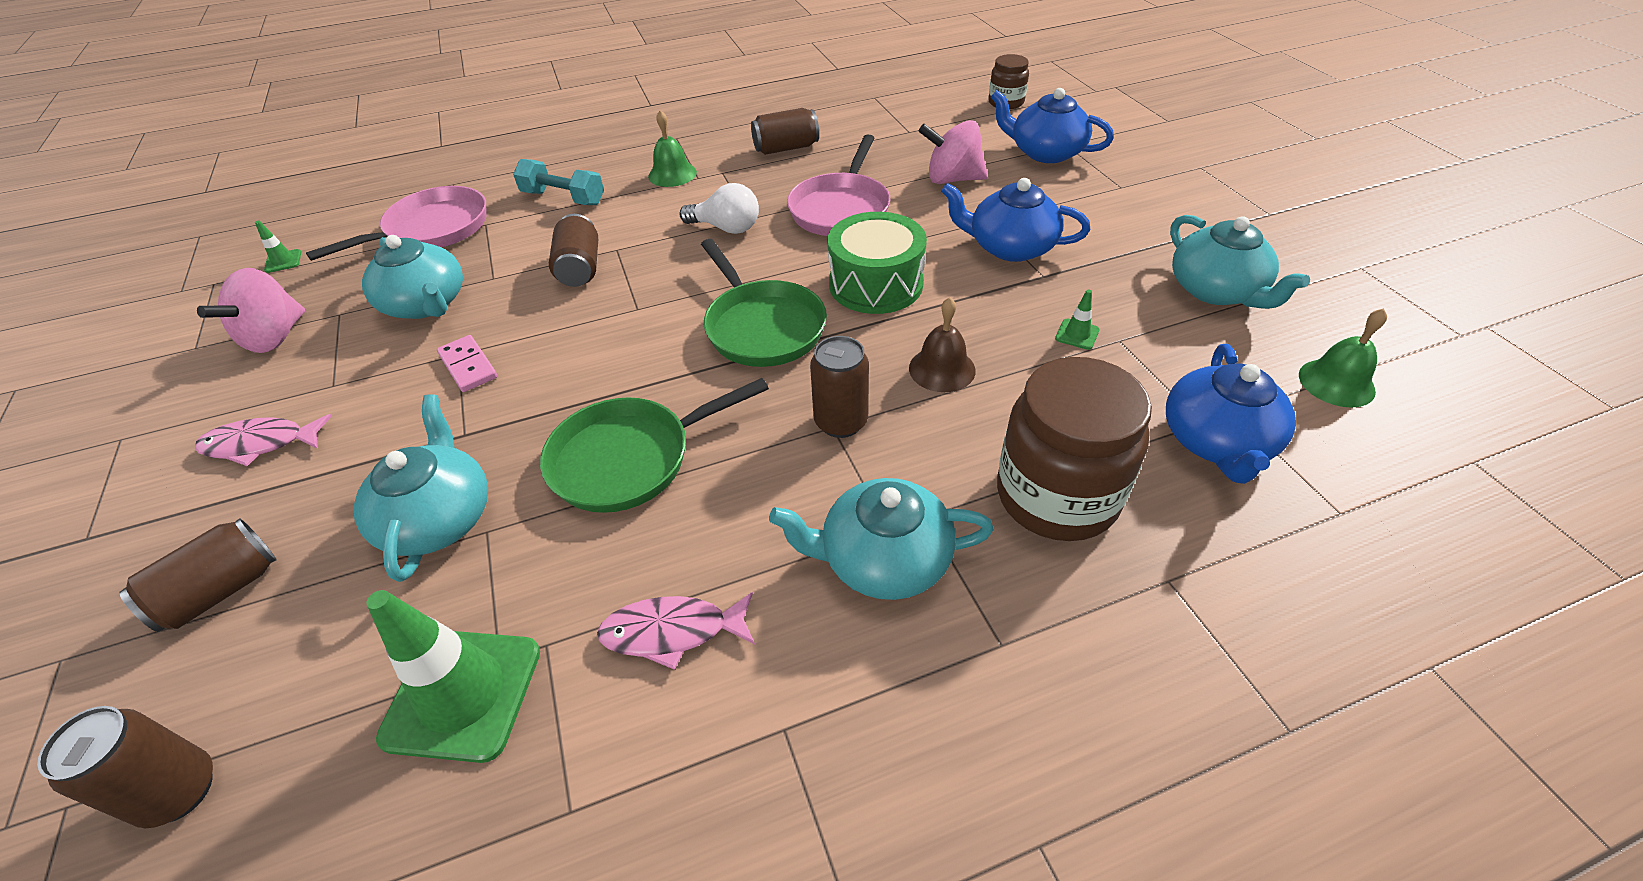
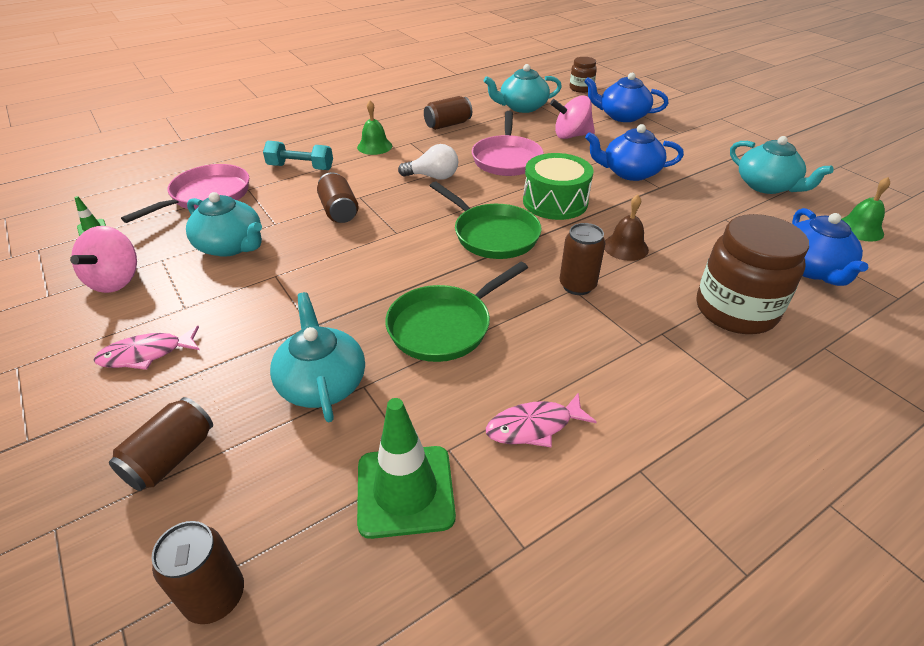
camera: 15 degrees left, 5 degrees down
(468, 366) = (288, 282): pink domino -> none
(883, 559) = (649, 362): turquoise teapot -> turquoise teapot (522, 107)
(1077, 334) = (698, 218): green traffic cone -> none

